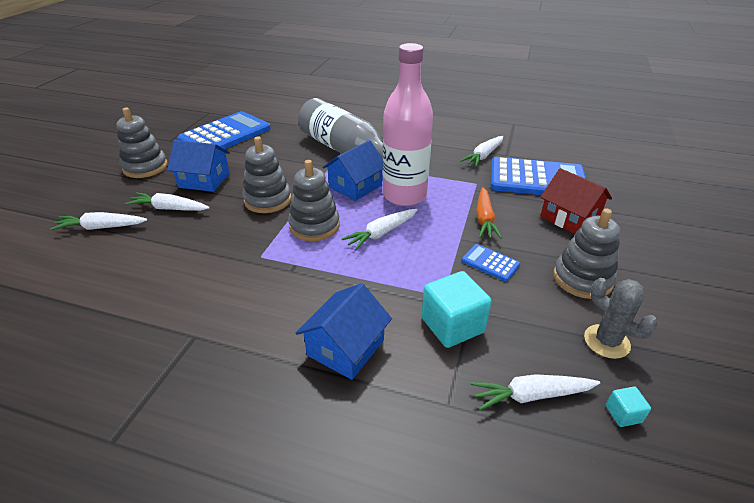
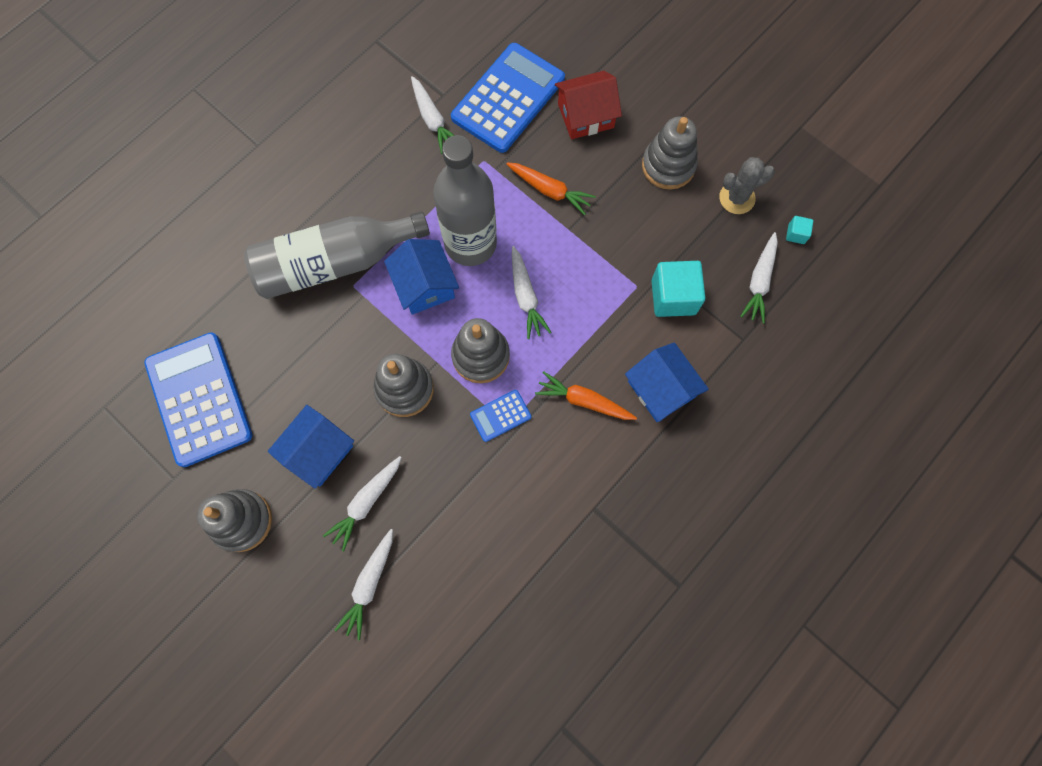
camera: 65 degrees left, 35 degrees up
(304, 295) = (584, 401): none -> orange carrot
(404, 196) = (470, 243): pink bottle -> grey bottle
(490, 263) = (614, 224): blue calculator -> blue calculator (500, 416)

